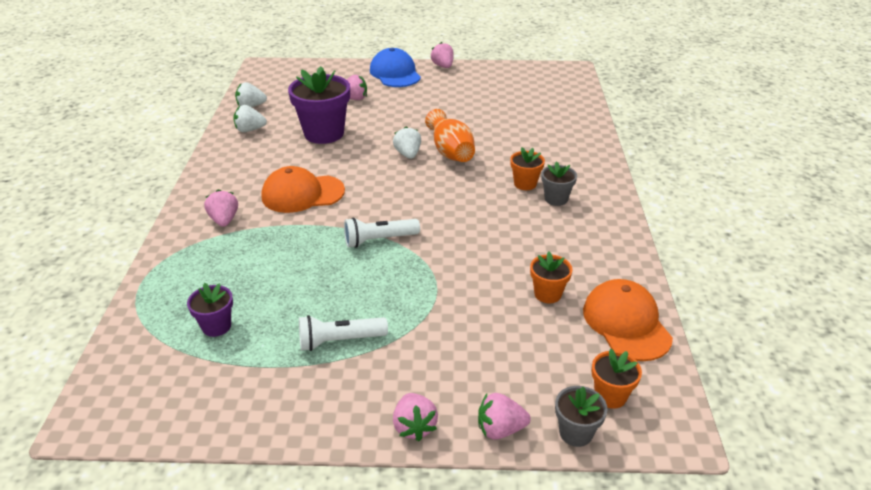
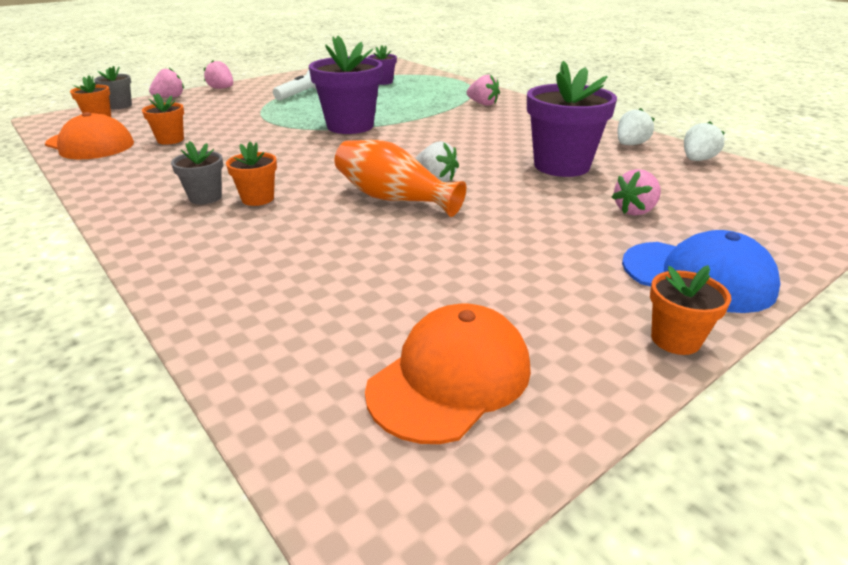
camera: 140 degrees right, 5 degrees down
(302, 194) = (465, 127): orange cap -> orange cap (450, 378)
(379, 240) = (350, 126): white flashlight -> purple flower pot
(443, 66) = (675, 339): pink strawberry -> orange flower pot

